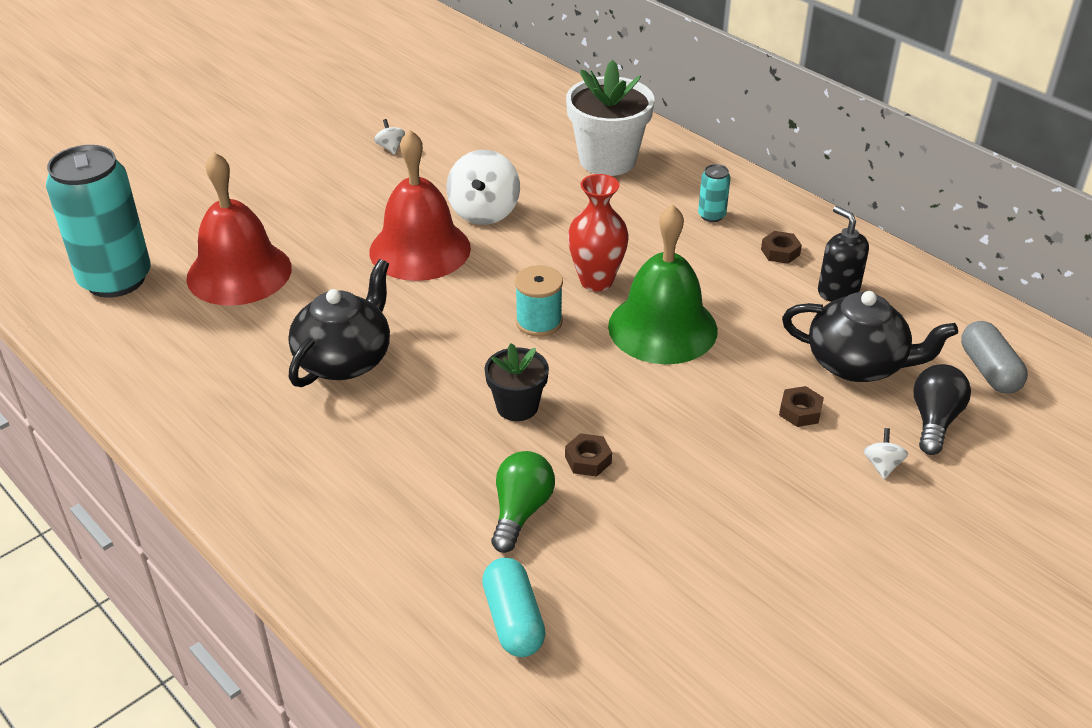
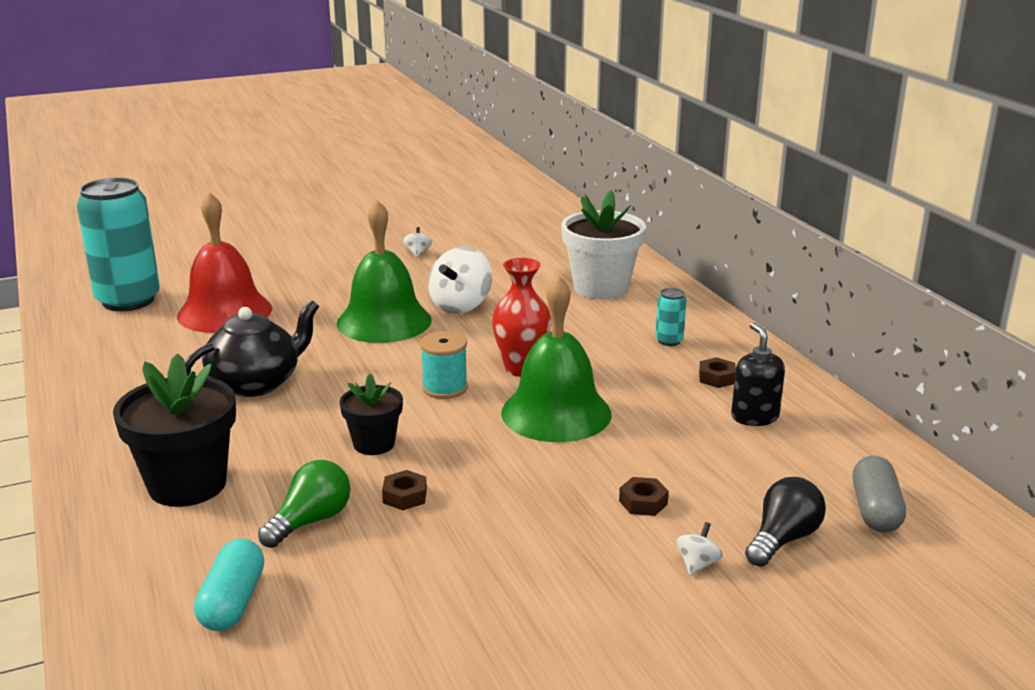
camera: 20 degrees right, 15 degrees down
(369, 502) = (187, 485): none -> black flower pot
(420, 249) = (384, 321): red bell -> green bell
(857, 364) = (732, 477): black teapot -> none

